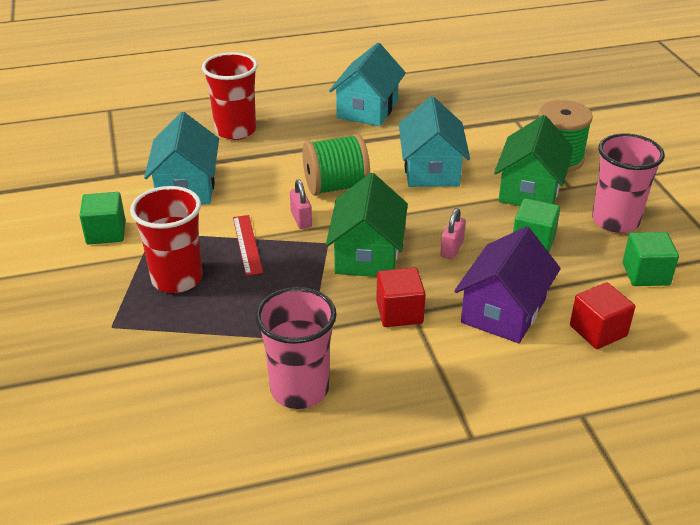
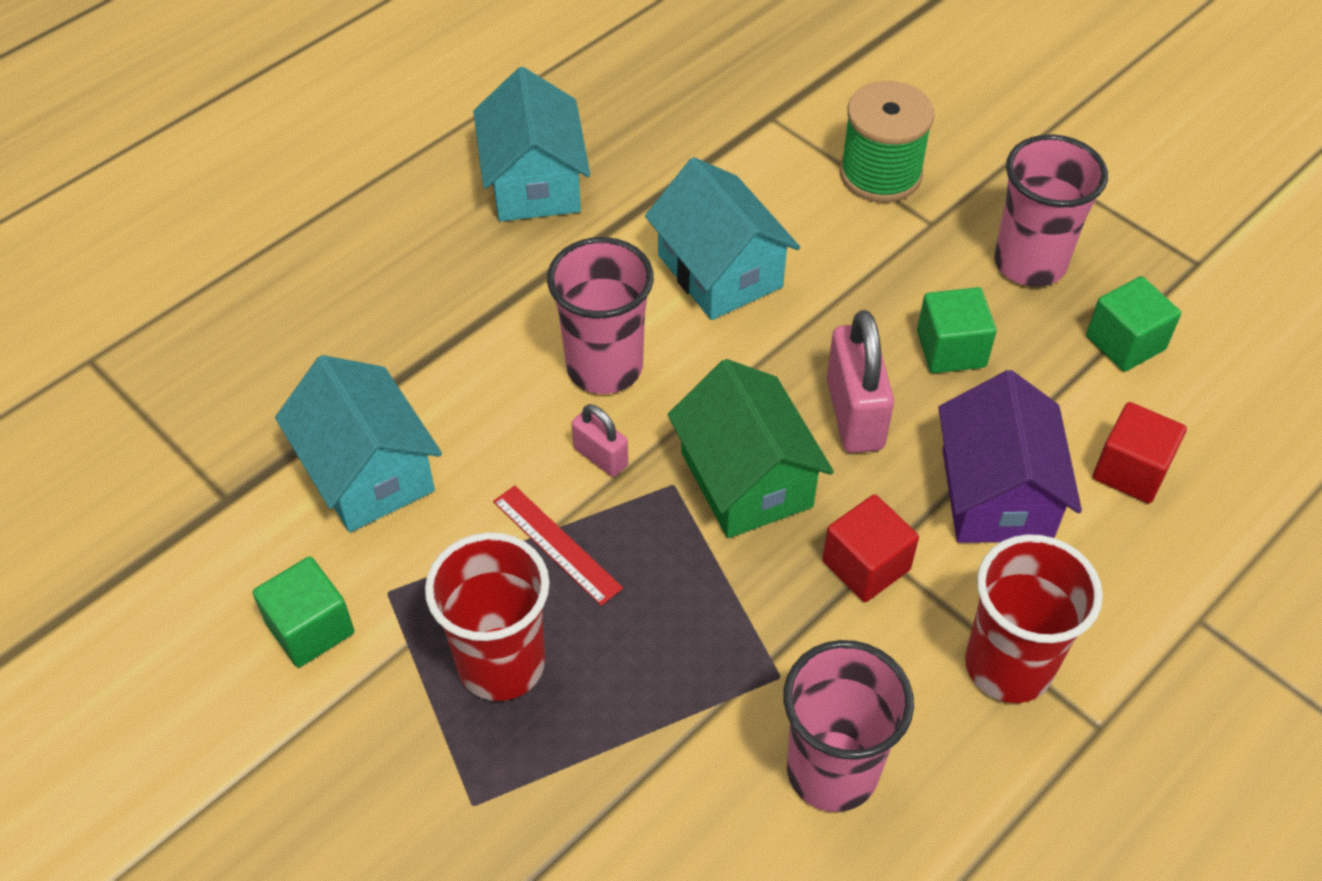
camera: 30 degrees left, 15 degrees up
(235, 131) = (354, 317): red cup -> red cup (1008, 665)
(336, 187) = (604, 367): green spool -> pink cup
(452, 249) = (854, 414): pink padlock -> pink padlock, size x1.80
(530, 189) = (882, 252): green house -> none

